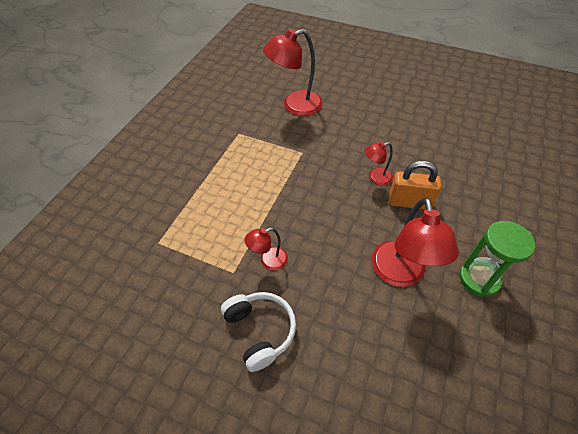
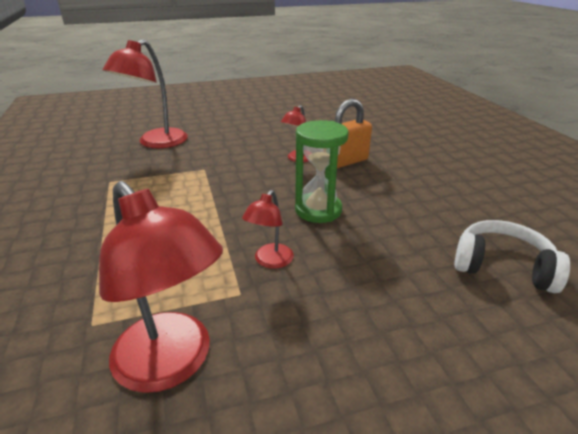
camera: 40 degrees left, 20 degrees down
(260, 331) = (340, 327): white headphones -> white headphones (502, 267)
(400, 274) = (403, 206): red lamp -> red lamp (172, 364)
(479, 279) = (457, 181): green hourglass -> green hourglass (318, 210)

